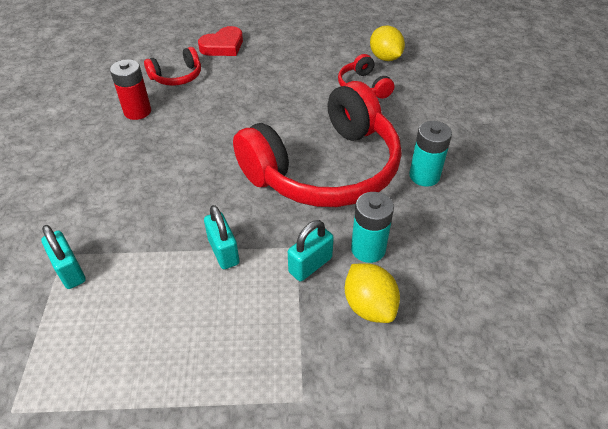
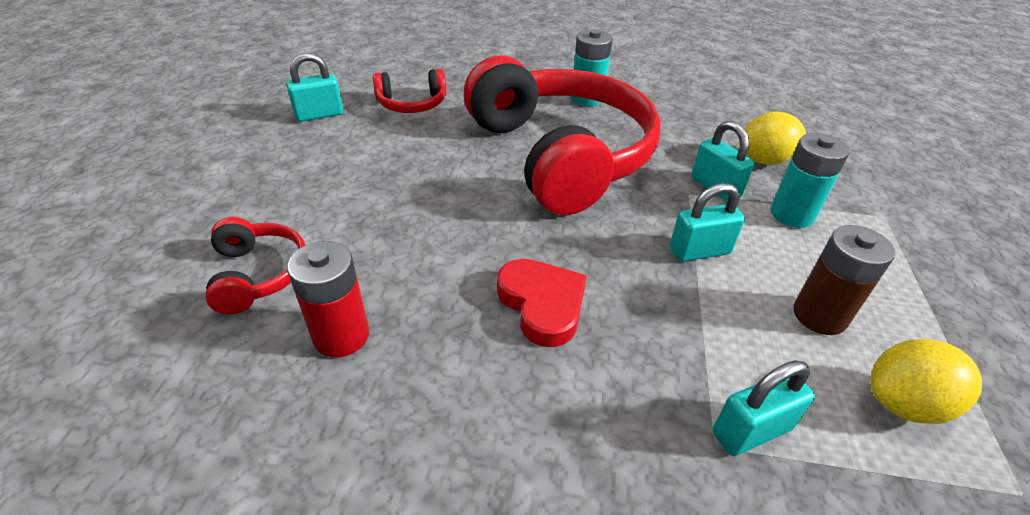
camera: 80 degrees left, 5 degrees down
(162, 320) = (819, 315): none -> brown battery
(223, 46) = (203, 209): red heart -> red heart (542, 304)
(329, 54) = (319, 115): none -> turquoise padlock
(368, 249) = (690, 148): turquoise battery -> turquoise battery (792, 214)
(385, 58) = (360, 79): yellow lemon -> yellow lemon (904, 403)

